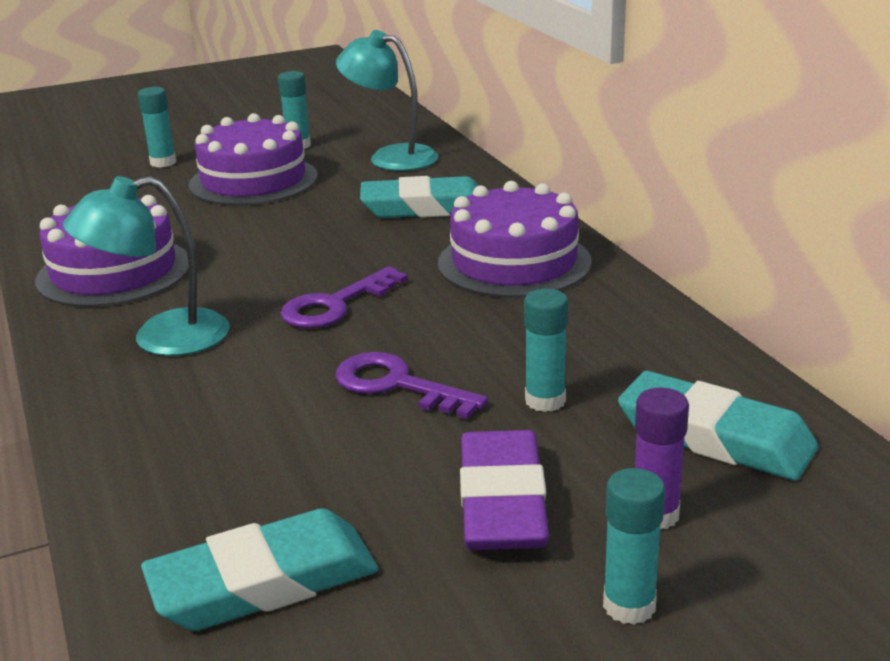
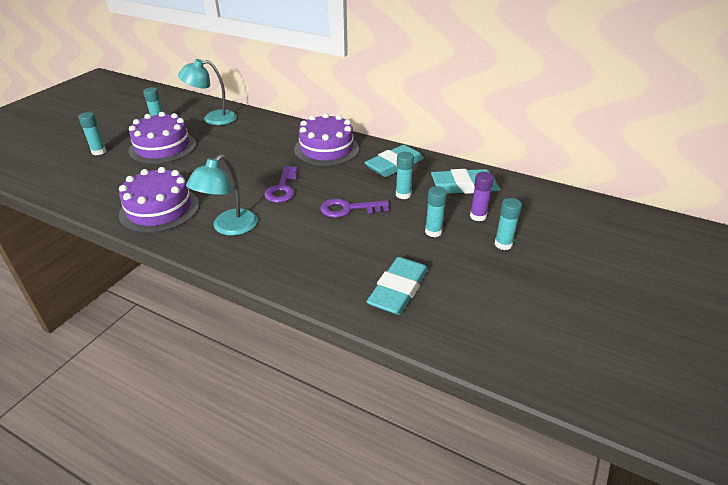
camera: 40 degrees left, 10 degrees up
(425, 208) = (260, 137): turquoise eraser -> turquoise eraser (394, 165)
(502, 502) = (433, 232): purple eraser -> turquoise glue stick

